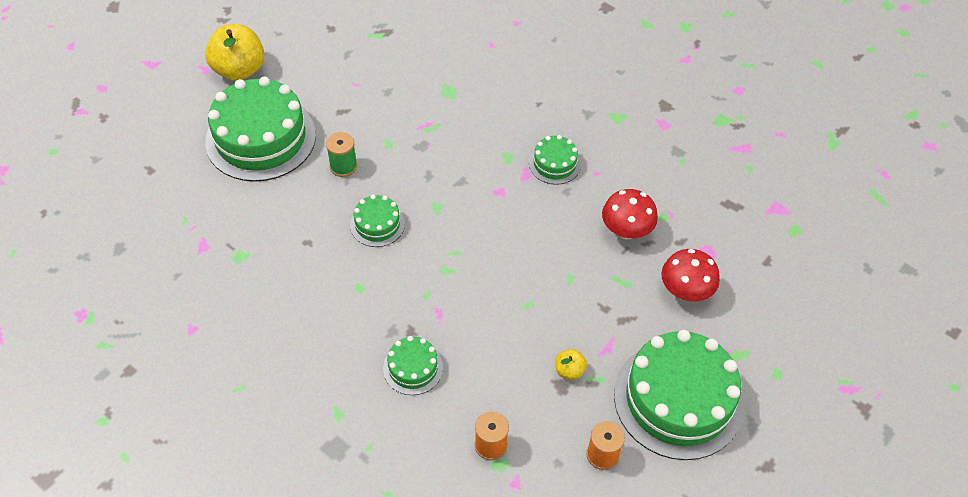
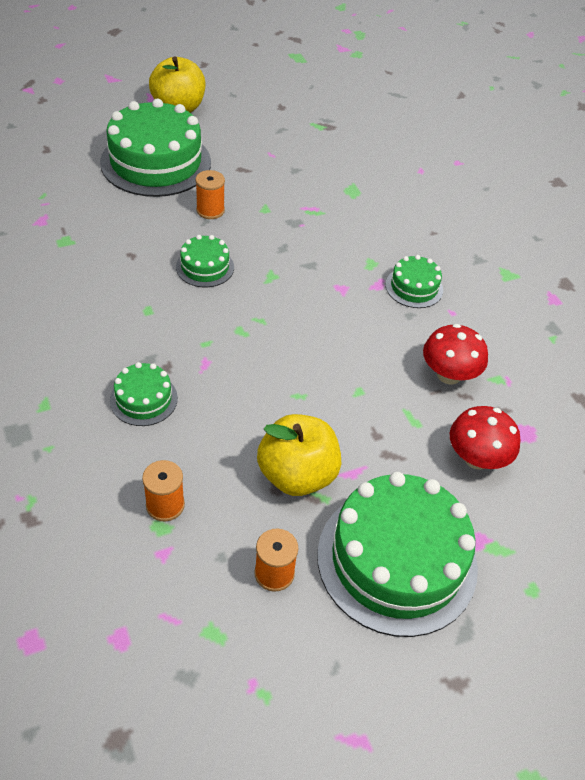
camera: 25 degrees right, 5 degrees down
(343, 166) = (210, 210): green spool -> orange spool
(569, 371) = (297, 475): yellow apple -> yellow apple, size x2.19

